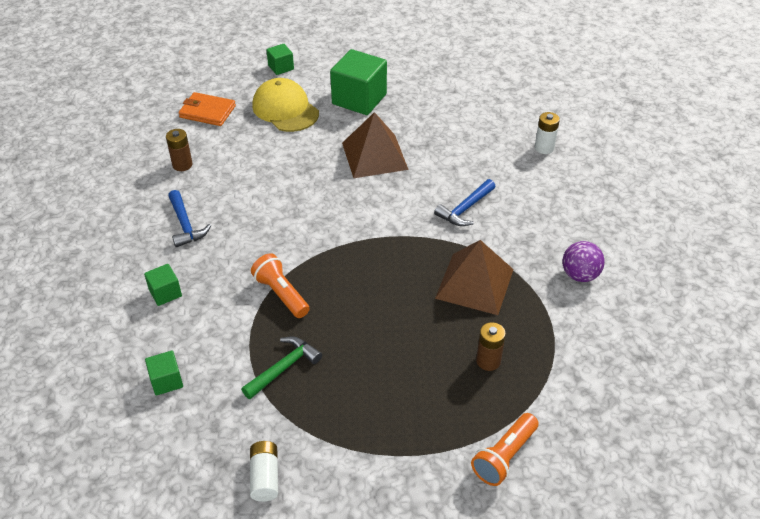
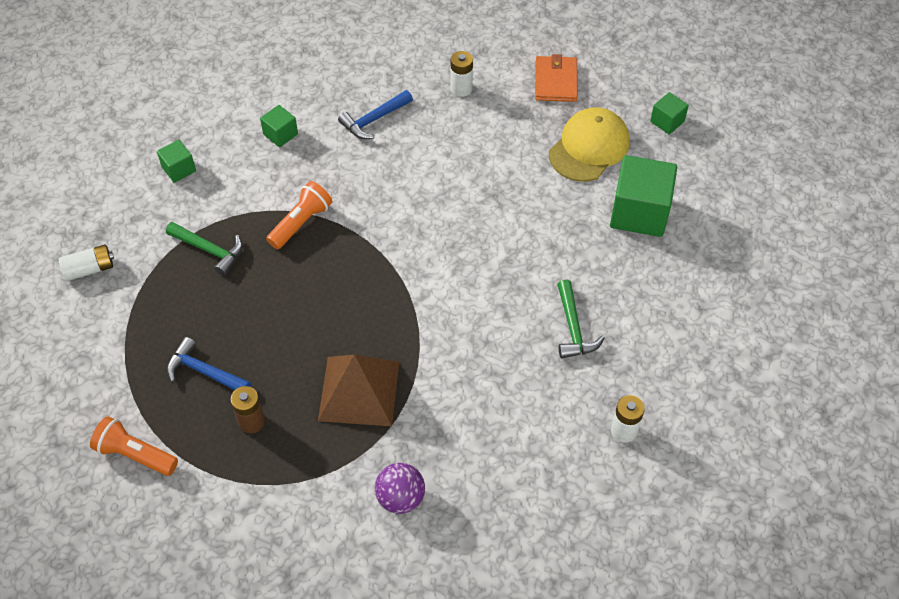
camera: 75 degrees right, 10 degrees up
(182, 165) = (461, 89): brown battery -> white battery
(374, 156) = (538, 252): brown pyramid -> none
(451, 153) = (573, 328): none -> green hammer
(465, 209) = (476, 361): blue hammer -> blue hammer (204, 372)

